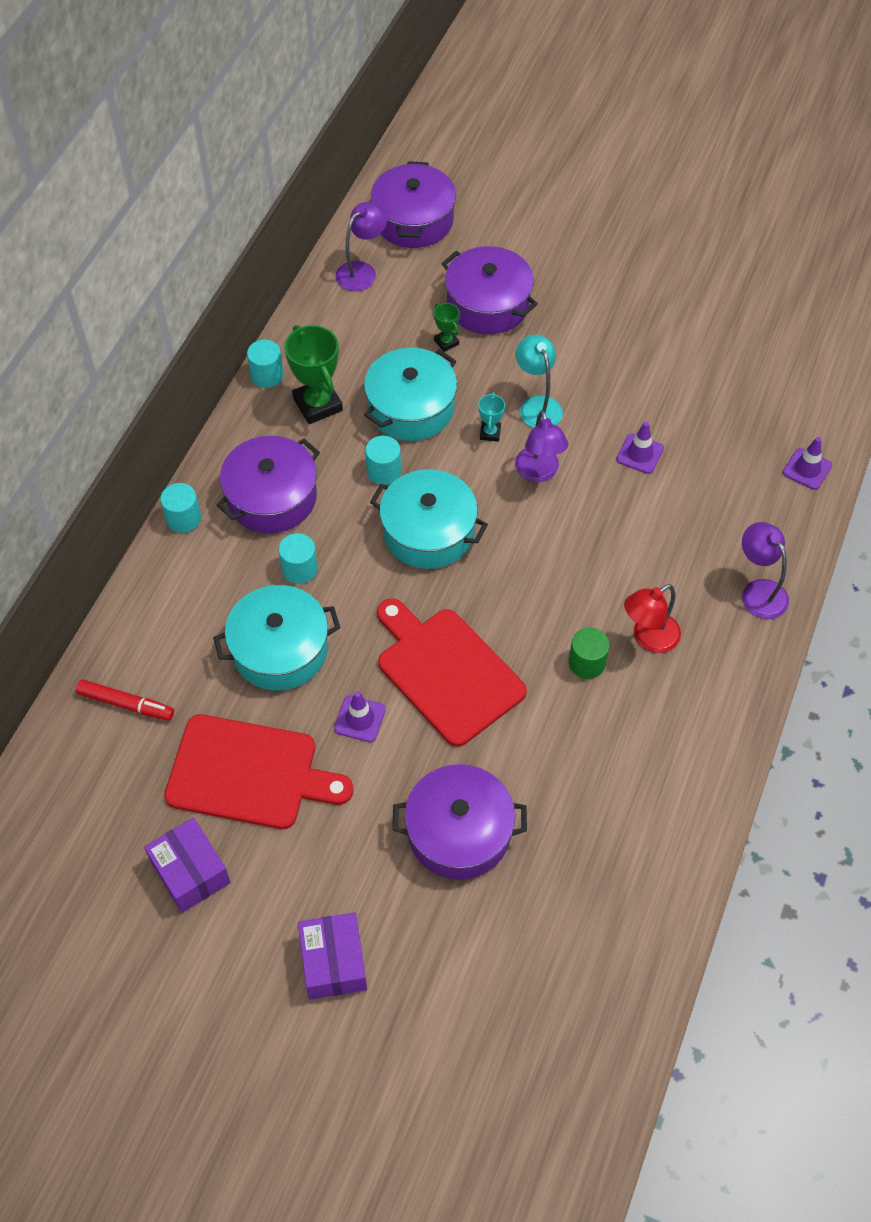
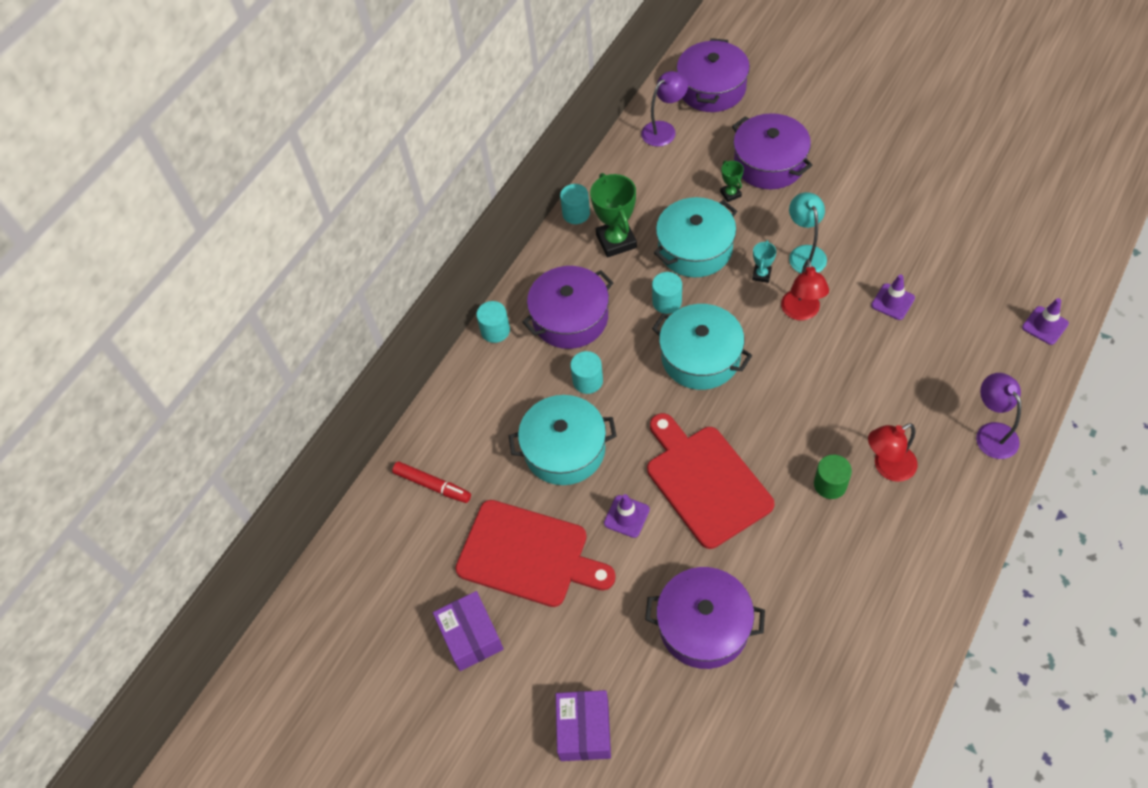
camera: 15 degrees right, 0 degrees up
(539, 472) = (801, 312): purple lamp -> red lamp

